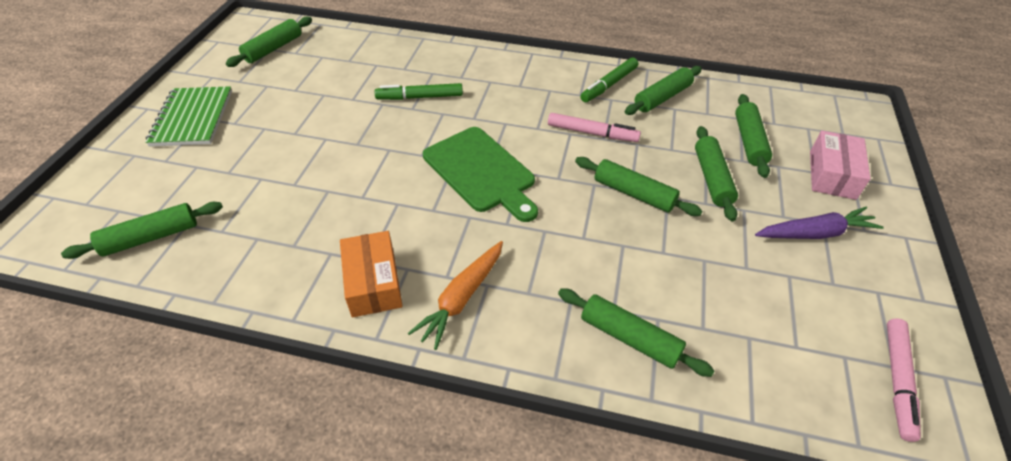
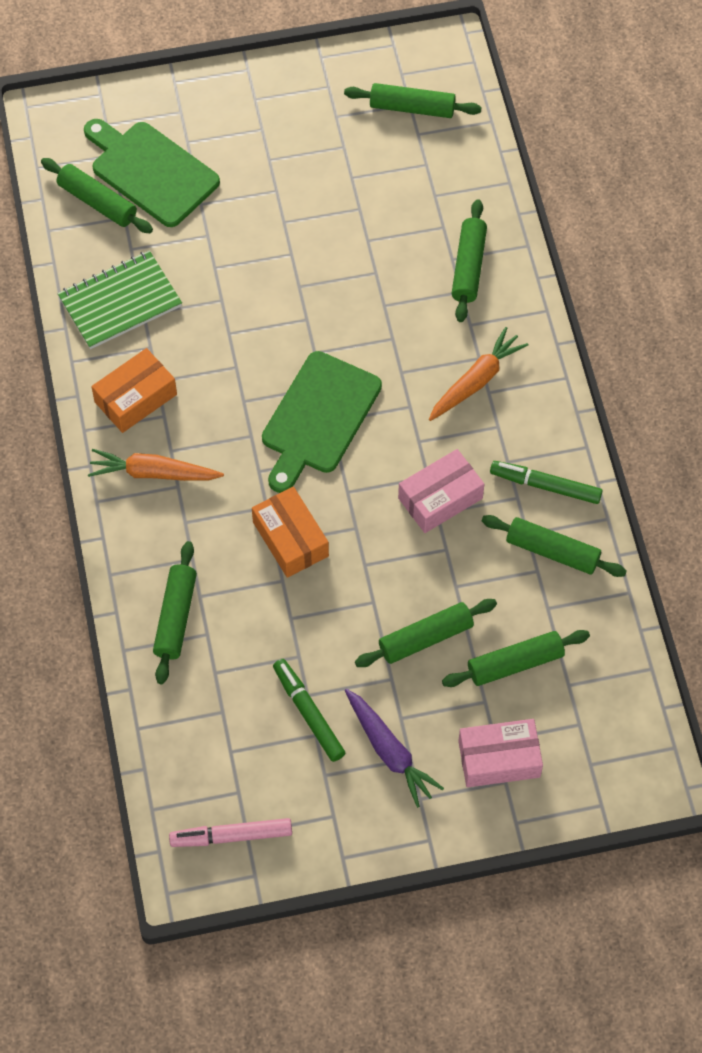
camera: 65 degrees right, 15 degrees up
(164, 191) = (151, 172): none -> green cutting board
(192, 118) = (255, 119): green notebook -> green notebook (120, 302)
(420, 97) = (407, 303): green marker -> green marker (308, 713)
(507, 88) = (476, 381): none -> orange carrot
(584, 226) = (290, 539): none -> orange box
(592, 133) = (440, 498): pink marker -> pink box
(634, 193) = (361, 569): green rolling pin -> green rolling pin (468, 267)

